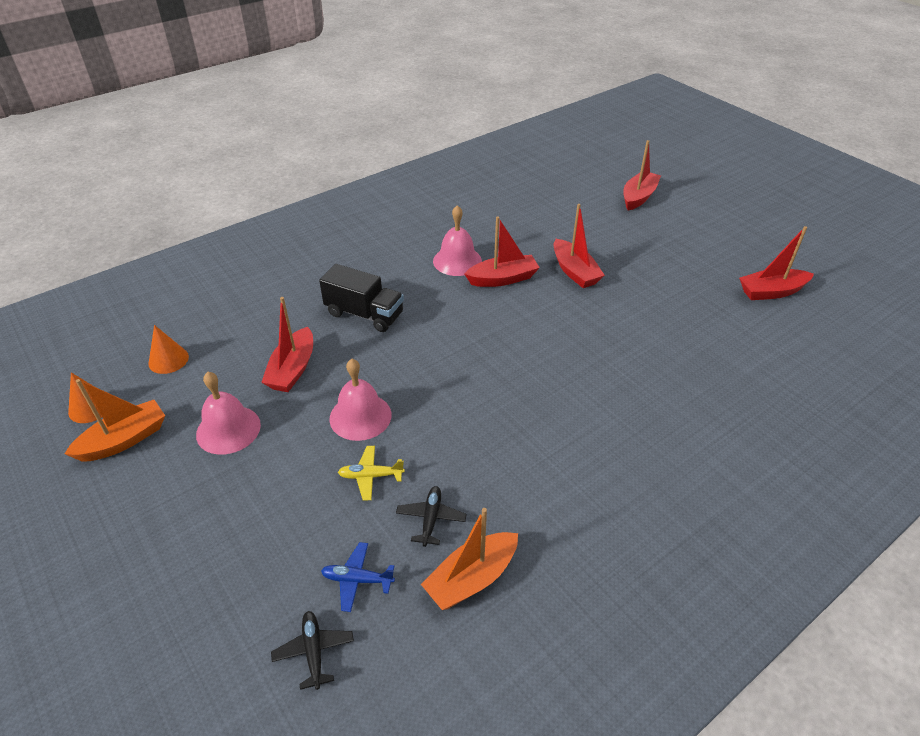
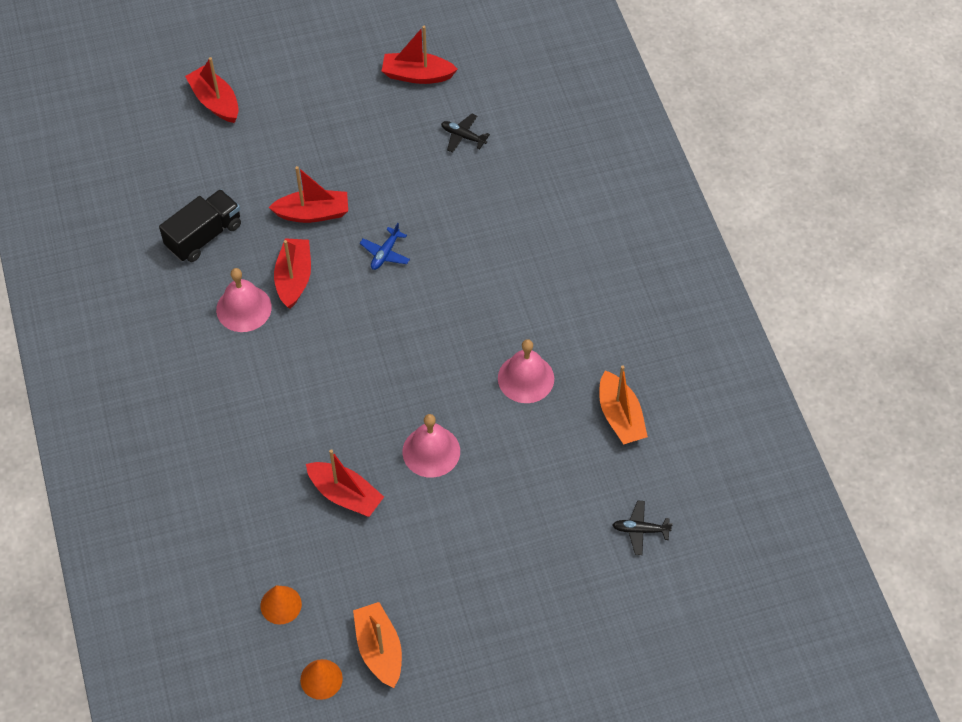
camera: 70 degrees left, 15 degrees up
(228, 429) = (402, 560): pink bell -> pink bell (526, 378)
(357, 580) = (594, 490): blue plane -> blue plane (385, 253)
(364, 314) = (291, 415): black truck -> black truck (204, 236)
(371, 476) = (501, 459): yellow plane -> none
(431, 519) = (559, 427): black plane -> black plane (463, 136)
(771, 292) = (417, 75): red boat -> red boat turned 90 degrees clockwise

